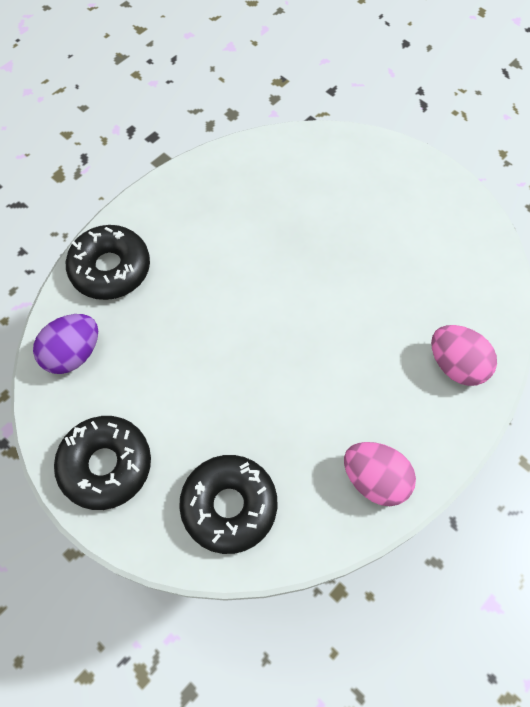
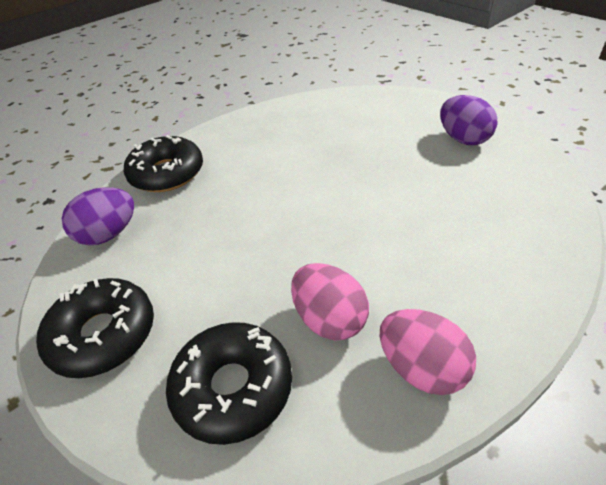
camera: 10 degrees right, 20 degrees down
(420, 215) = (463, 139): none -> purple egg
(456, 365) = (515, 254): pink egg -> pink egg (329, 319)

